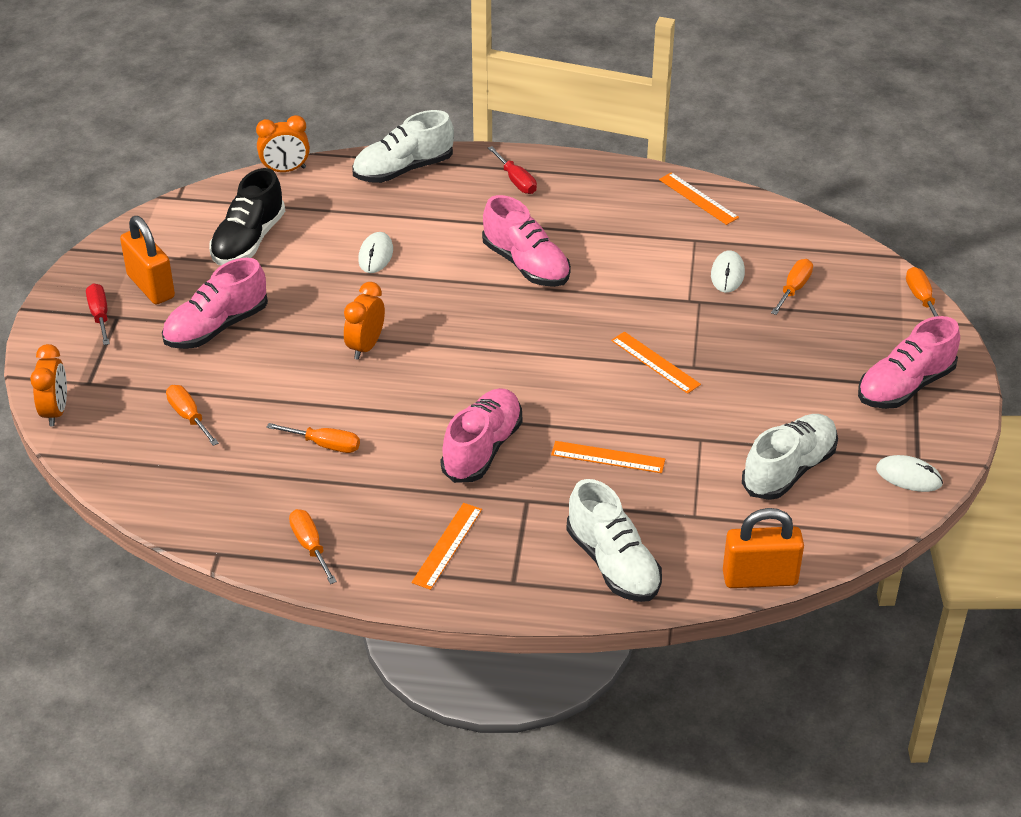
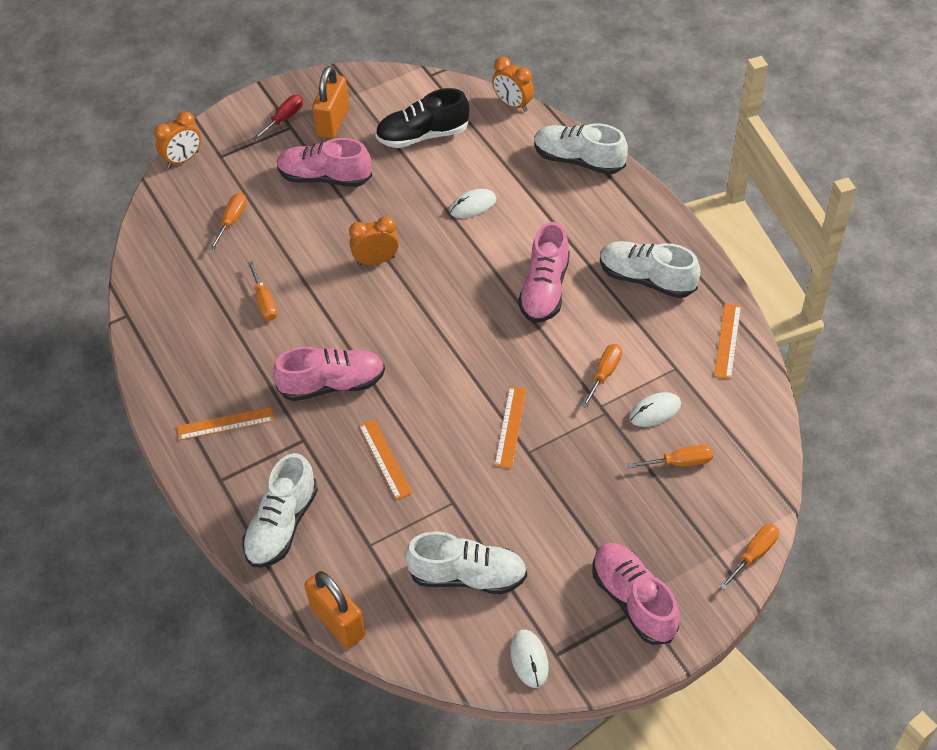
camera: 55 degrees right, 10 degrees up
(310, 546) = (168, 354): orange screwdriver -> orange screwdriver (604, 374)
(516, 181) = (632, 226): red screwdriver -> none
(583, 204) = (646, 279): none -> white shoe
(905, 386) = (633, 600): pink shoe -> pink shoe turned 45 degrees clockwise

